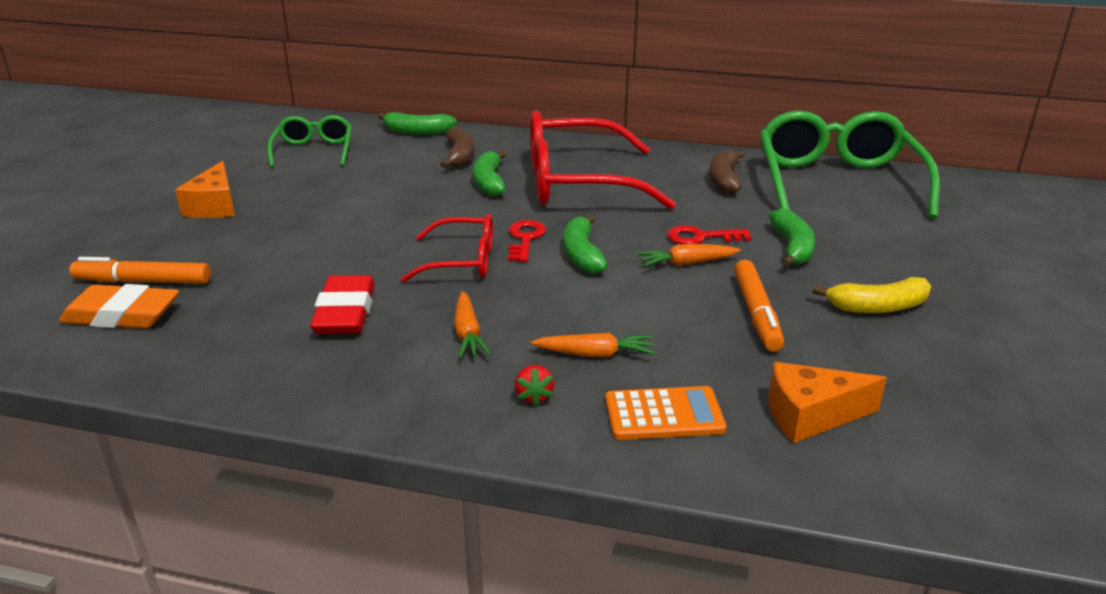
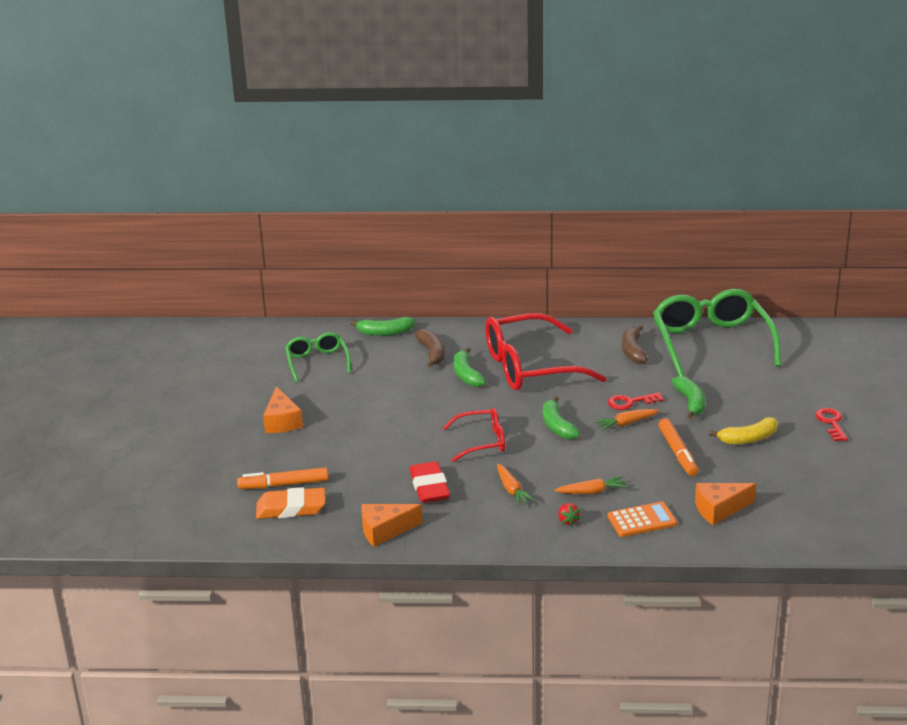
camera: 10 degrees left, 0 degrees up
(229, 369) = (385, 531): none -> orange cheese
(525, 239) = (515, 419): red key -> red key (831, 423)

